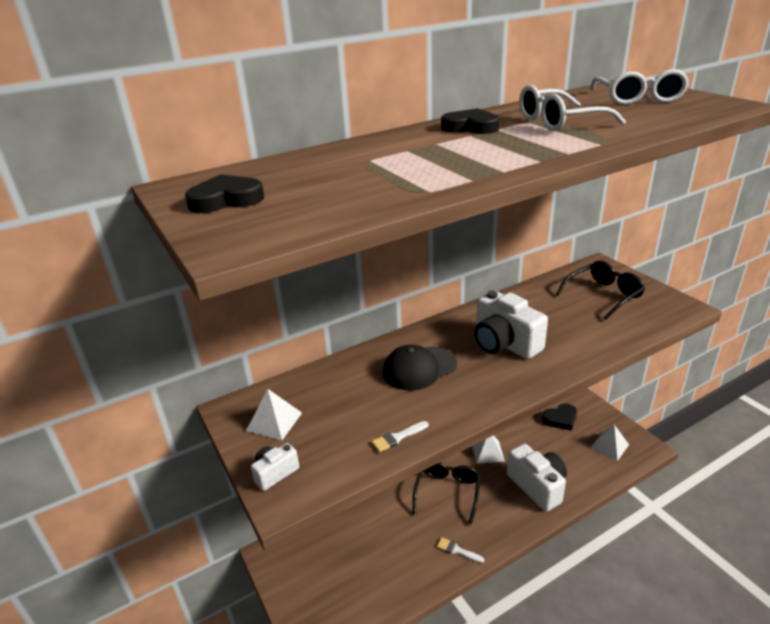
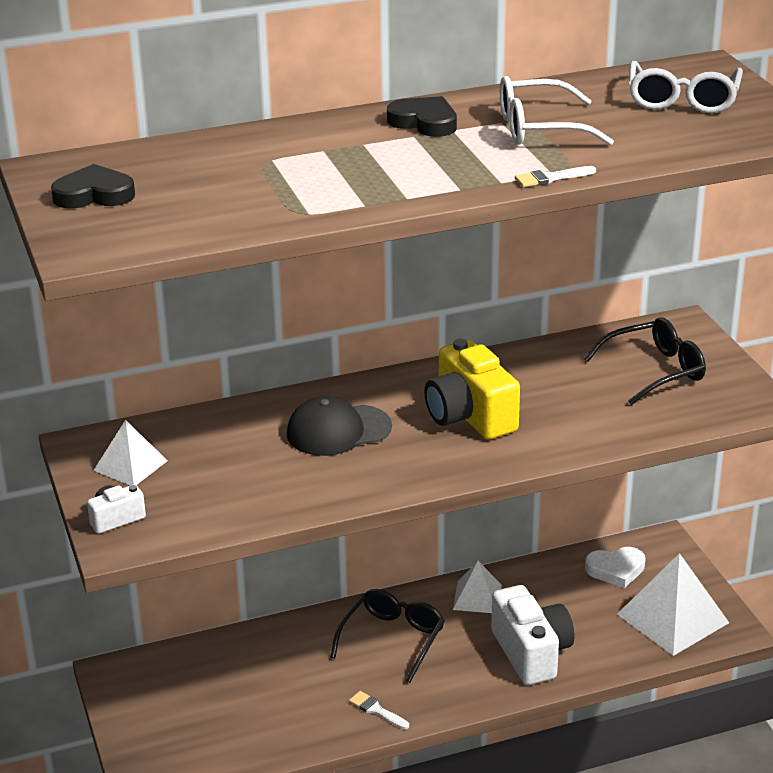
camera: 10 degrees right, 0 degrees up
(397, 437) = (274, 504): white brush -> white brush (551, 178)
(504, 343) = (469, 416): white camera -> yellow camera
(560, 419) = (616, 570): black heart -> white heart
(609, 446) = (673, 618): white pyramid -> white pyramid, size x1.73

